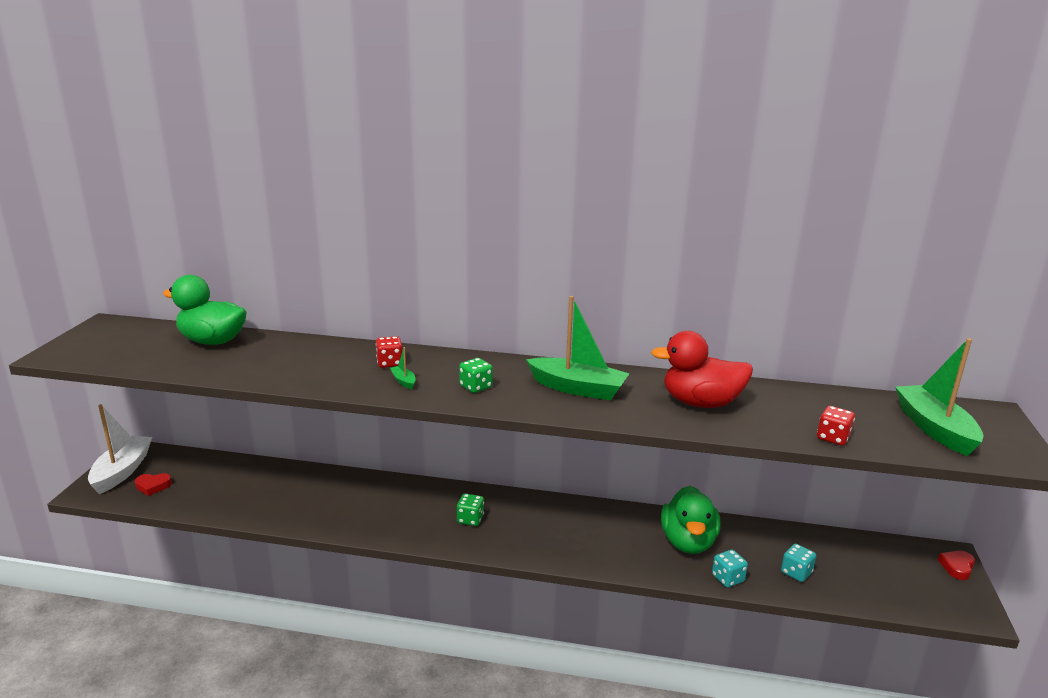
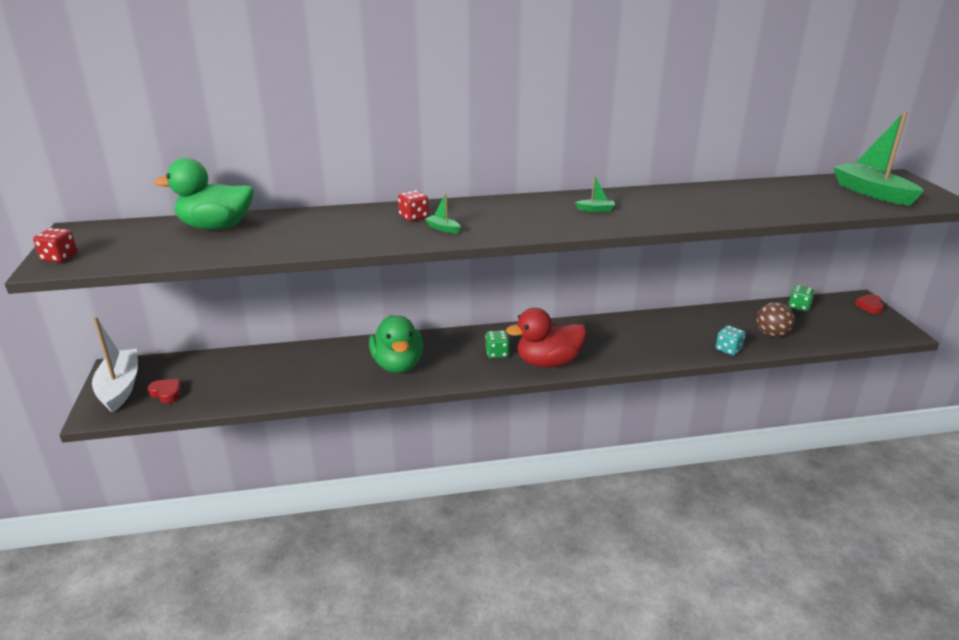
camera: 20 degrees left, 5 degrees up
(153, 486) = (167, 393): red heart -> red heart turned 120 degrees counterclockwise
(476, 387) = (511, 222): green dice -> green dice (799, 306)
(577, 388) = (595, 209): green boat -> green boat, size x0.42
(688, 542) = (680, 331): green duck -> green duck (398, 365)
(701, 403) = (699, 203): red duck -> red duck (548, 362)
(796, 572) = (771, 334): turquoise dice -> brown ball
(833, 438) = (815, 210): red dice -> red dice (59, 257)

